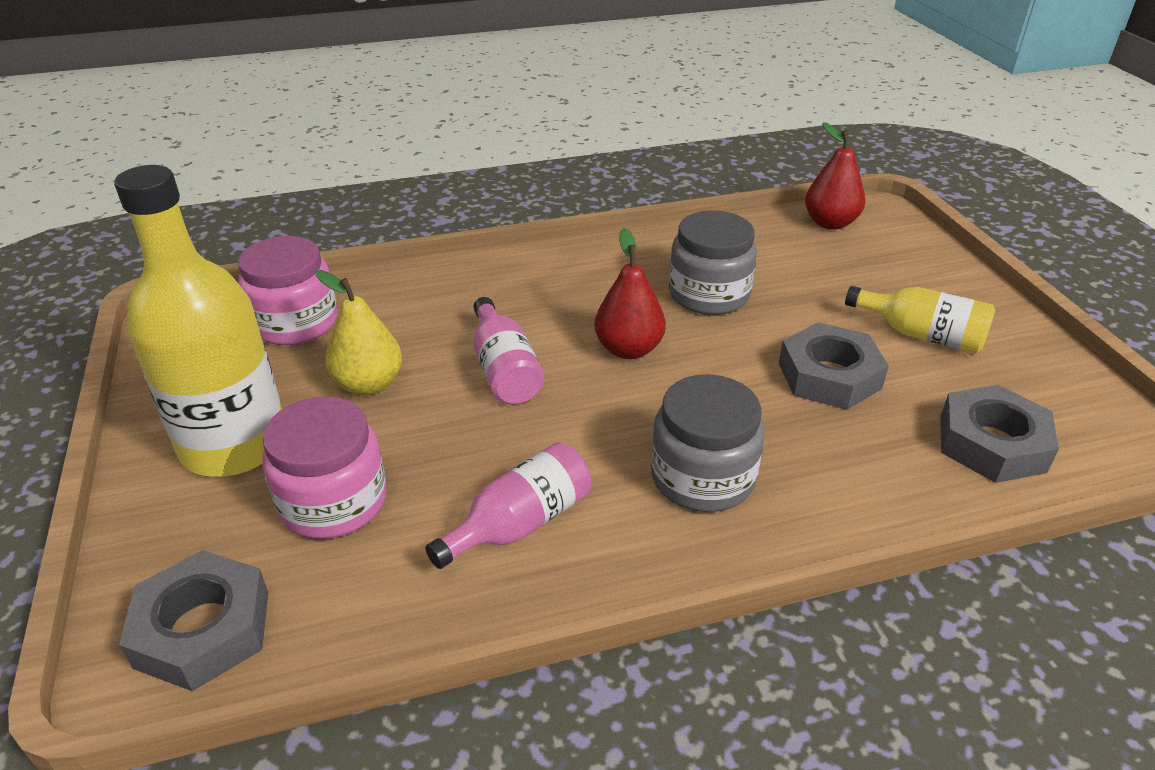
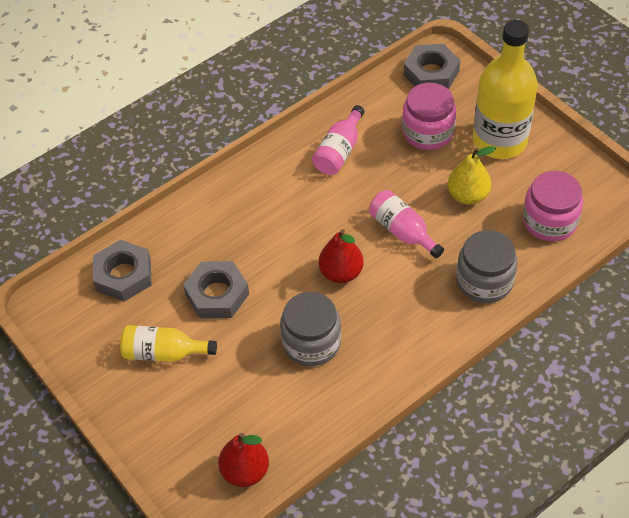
camera: 160 degrees right, 15 degrees up
(702, 477) = (267, 202): grey jar -> grey jar (484, 281)

